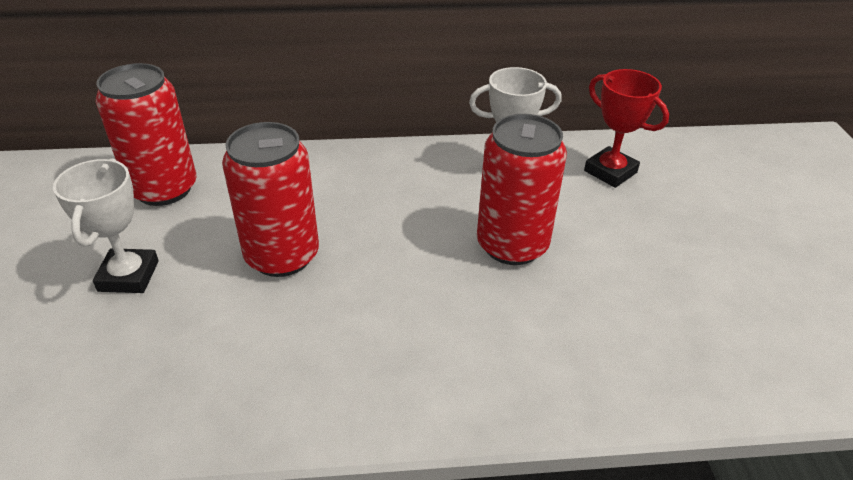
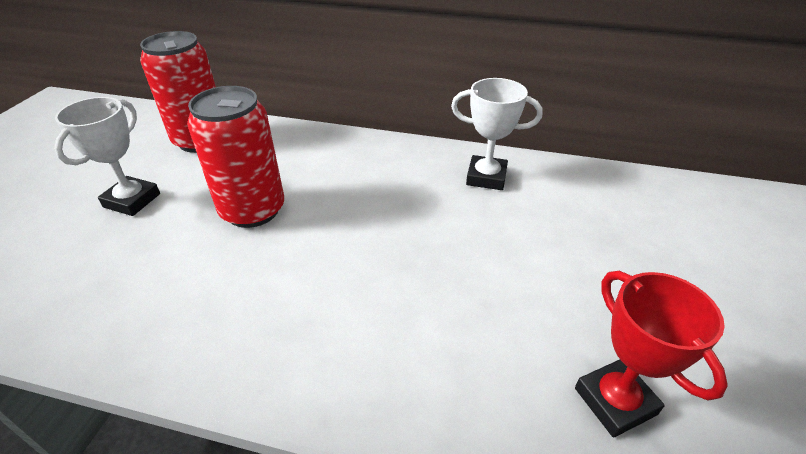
camera: 20 degrees right, 0 degrees up
(512, 245) = (455, 245): red can -> none
(610, 171) = (587, 197): red trophy -> red trophy (615, 401)

